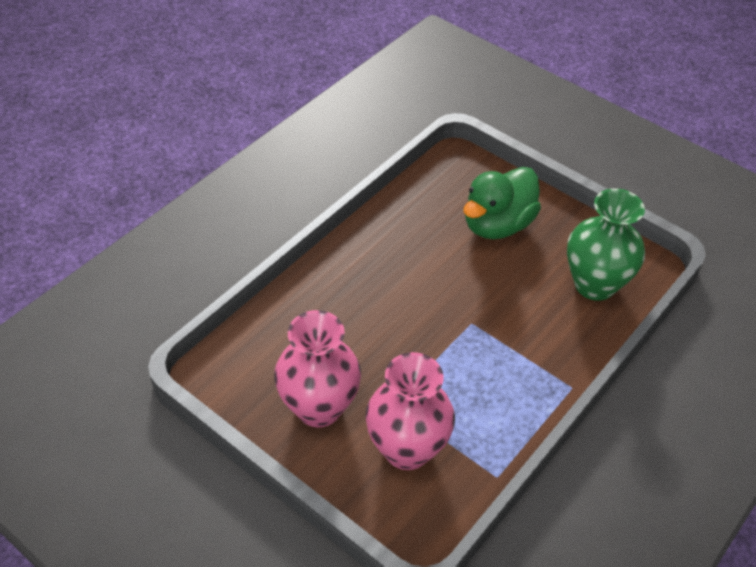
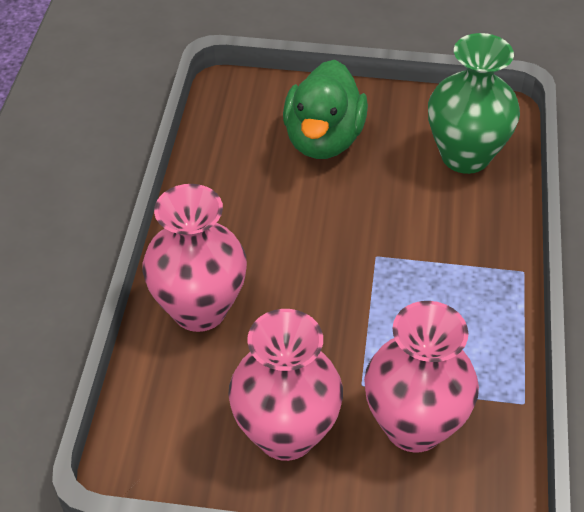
camera: 30 degrees left, 0 degrees up
(324, 299) = (199, 309): none -> pink vase

